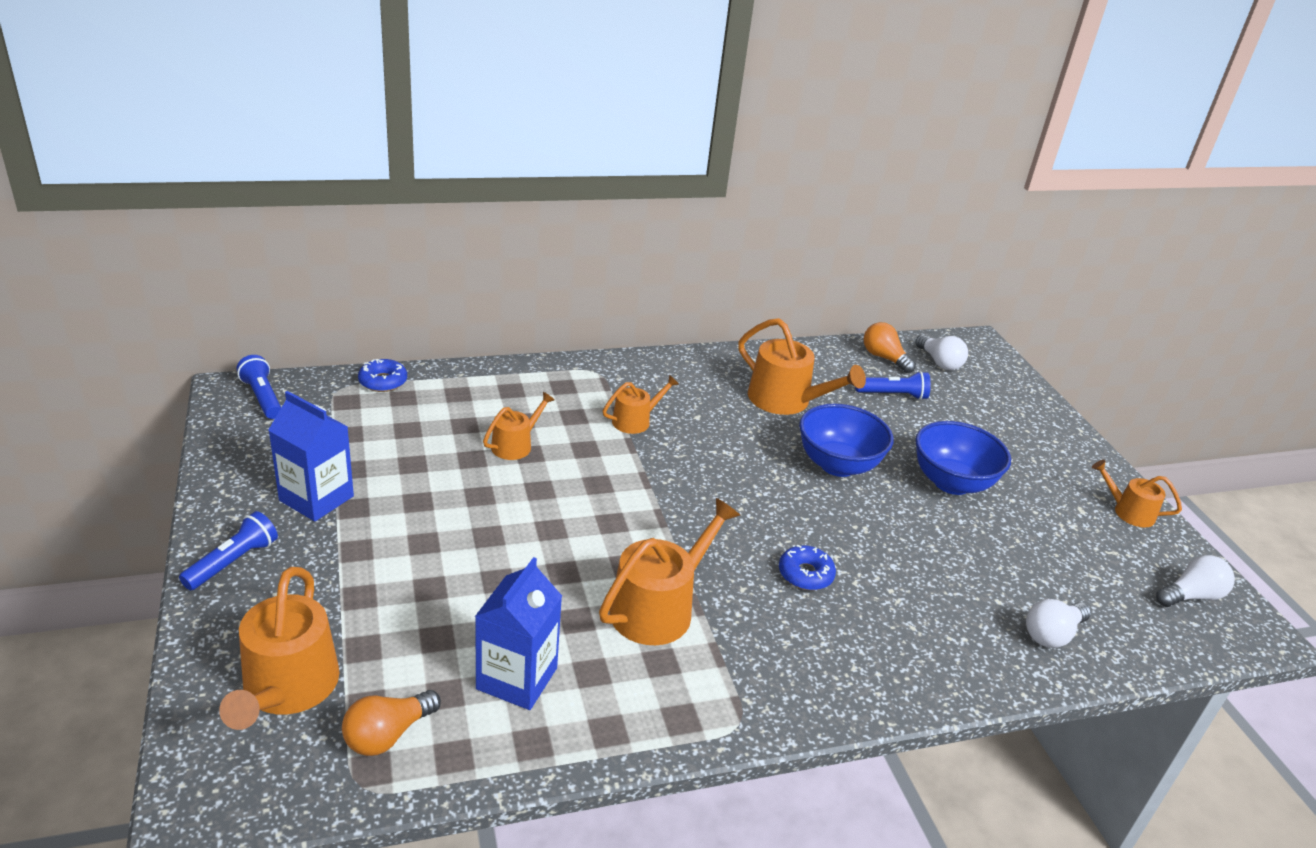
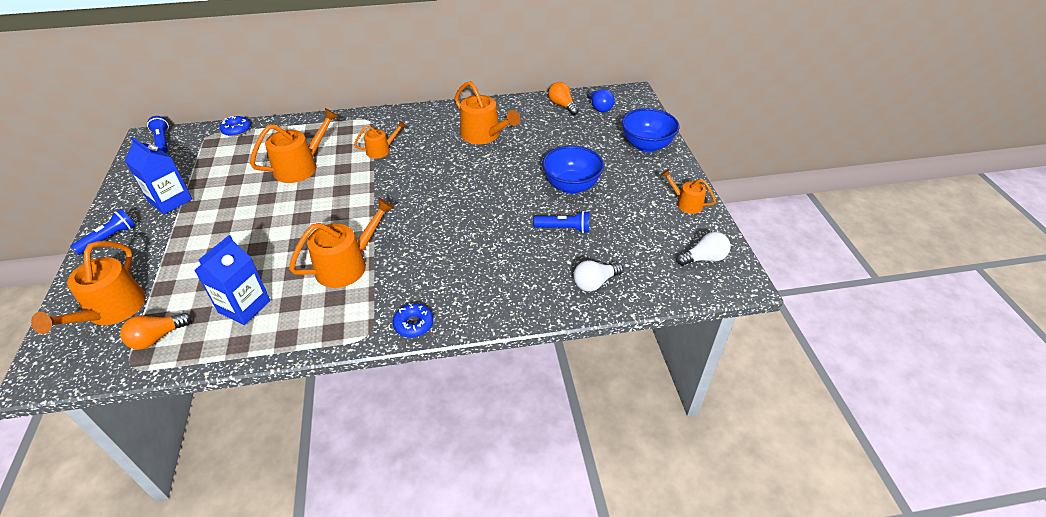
camera: 10 degrees right, 10 degrees up
(515, 445) = (300, 167): orange watering can -> orange watering can, size x1.74
(805, 574) = (448, 245): blue donut -> blue donut (414, 324)
(837, 465) = (500, 176): blue bowl -> blue bowl (646, 145)
(893, 395) = (557, 129): blue flashlight -> blue flashlight (563, 228)
(939, 362) = (599, 107): white light bulb -> blue light bulb

